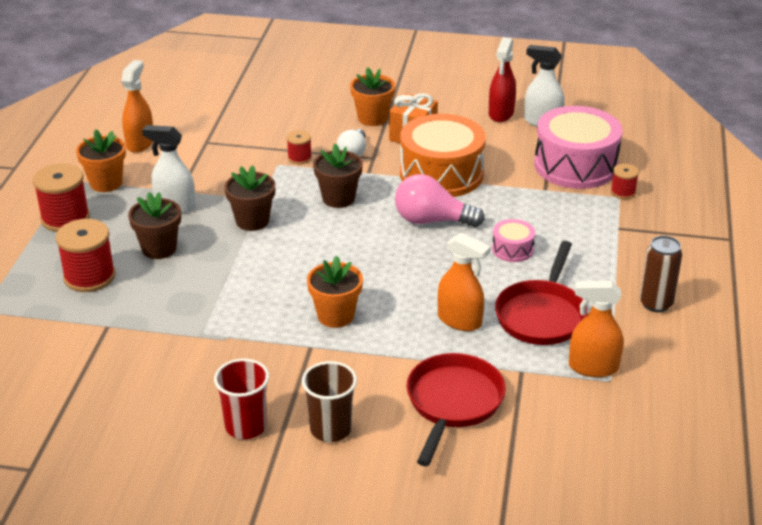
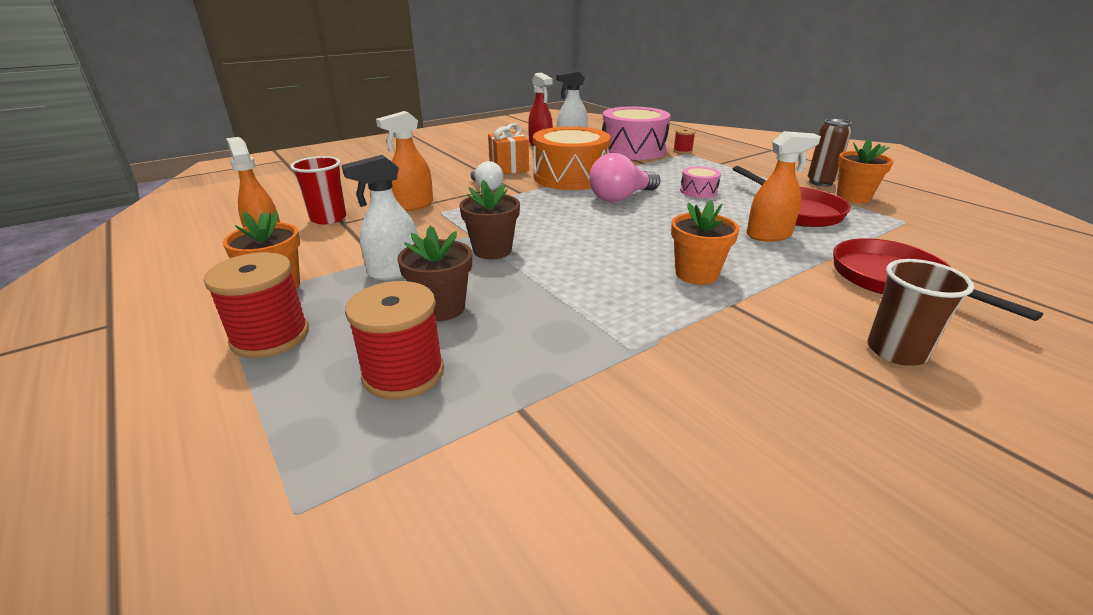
camera: 45 degrees left, 5 degrees down
(246, 426) = (850, 402): red cup -> red cup (328, 218)
(299, 158) = (450, 203): red spool -> none
(338, 198) = (531, 211): brown flower pot -> none
(372, 118) = (461, 169): orange flower pot -> orange flower pot (853, 197)
(593, 367) = (883, 220): orange spray bottle -> orange spray bottle (413, 205)

